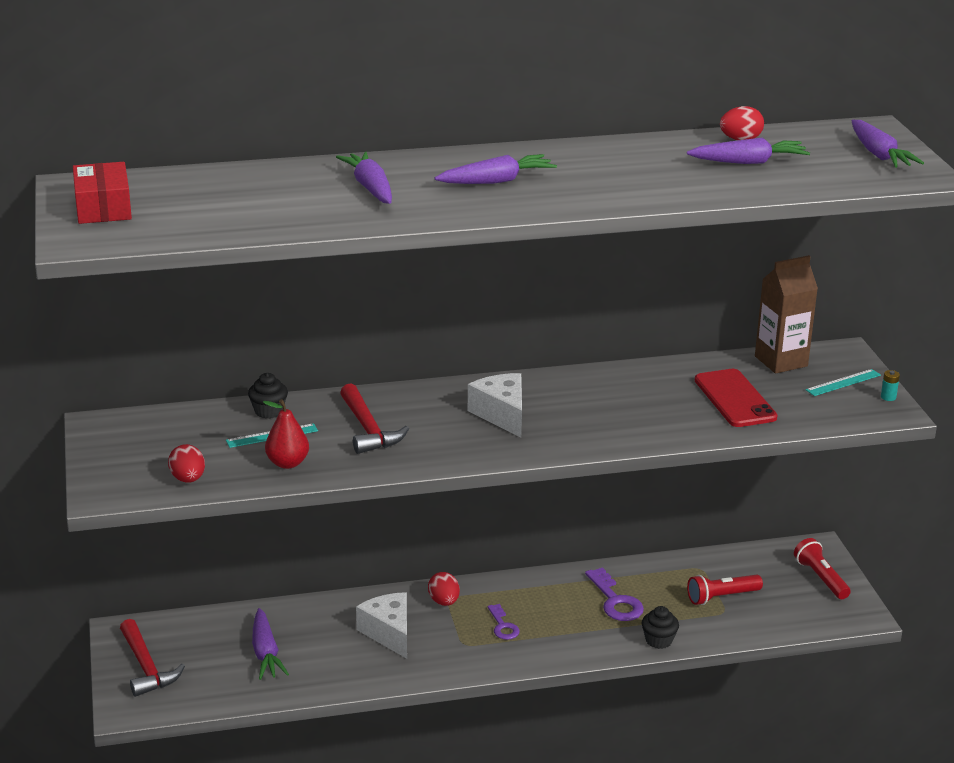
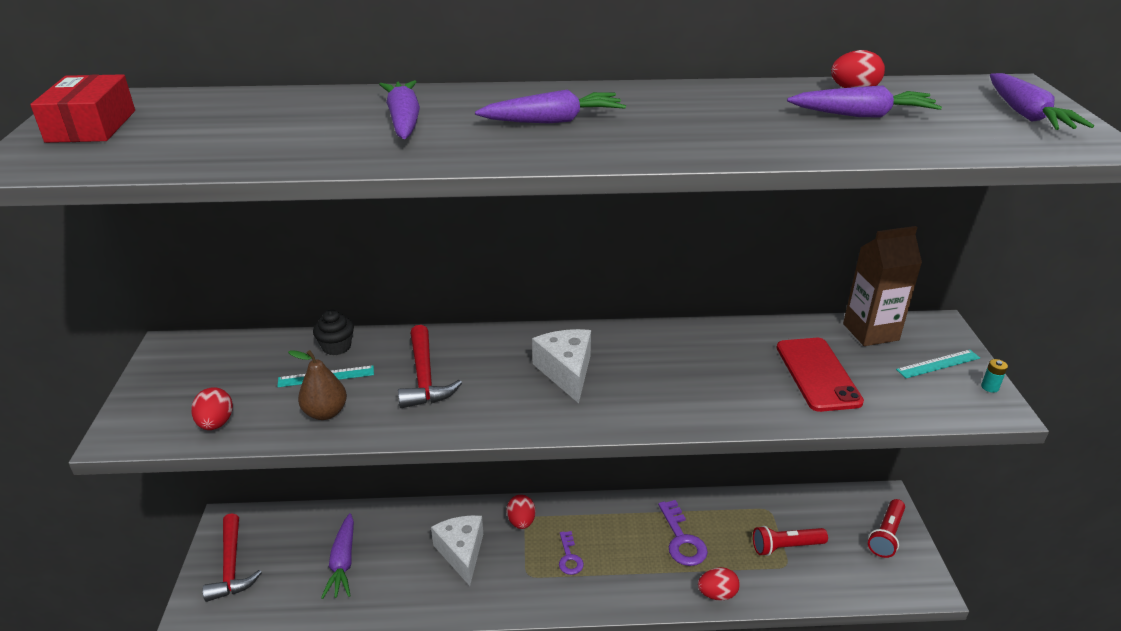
camera: 10 degrees right, 5 degrees up
(287, 463) = (325, 413): red pear -> brown pear
(659, 640) = (717, 594): black cupcake -> red egg
(821, 578) = (886, 535): red flashlight -> red flashlight turned 135 degrees counterclockwise

